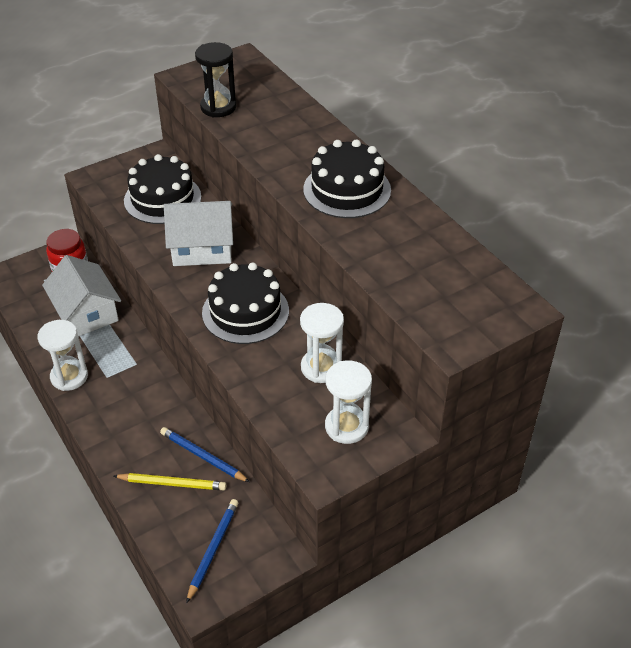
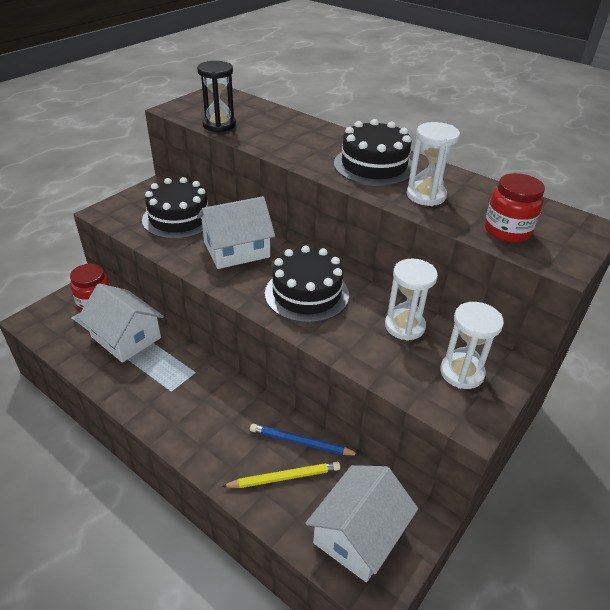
camera: 20 degrees left, 5 degrees down
(69, 377) = (132, 399): white hourglass -> white hourglass (426, 195)
(213, 549) = (359, 534): blue pencil -> white house
(427, 296) = (507, 231): none -> red jar

